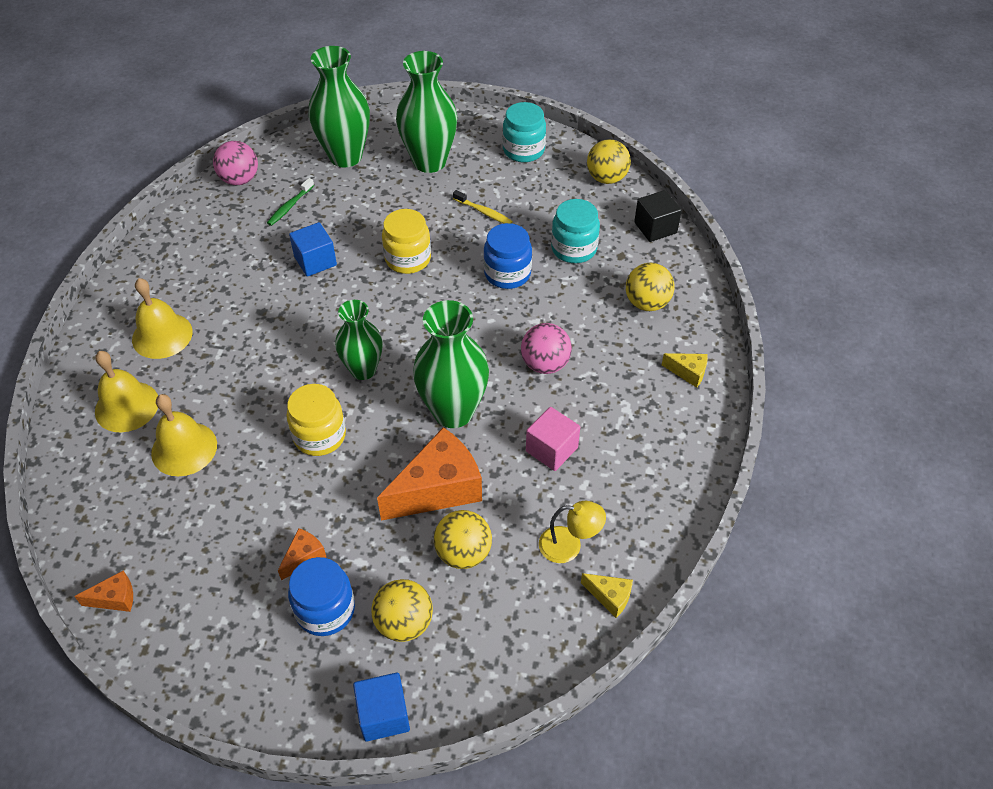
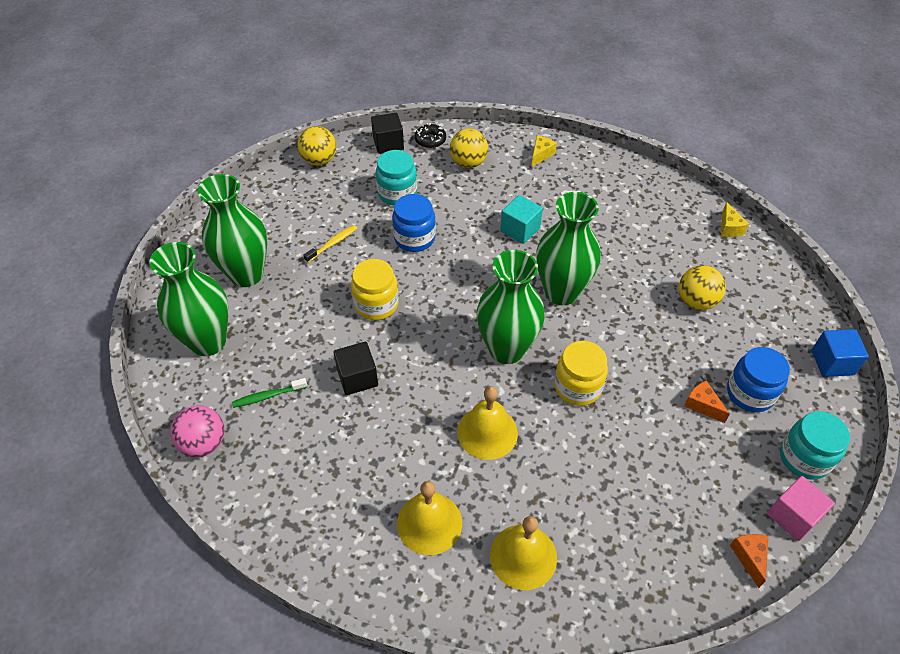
camera: 80 degrees left, 0 degrees up
(184, 448) = (583, 499): yellow bell -> yellow bell (487, 432)
(289, 206) = (268, 396): green toothbrush -> green toothbrush turned 120 degrees clockwise
(315, 261) = (357, 378): blue cube -> black cube
(363, 370) = (506, 349): green vase -> green vase, size x1.54
(404, 623) = (757, 343): yellow ball -> none
(438, 489) = (637, 310): orange cheese -> none
(523, 150) = (260, 206): turquoise jar -> turquoise jar (804, 458)
(545, 364) = (520, 230): pink ball -> turquoise cube
(551, 449) = (604, 238): pink cube -> pink cube (793, 516)
(569, 545) = (689, 242): yellow lamp -> none
(610, 597) = (729, 228): yellow cheese -> yellow cheese turned 135 degrees clockwise
(676, 263) = (430, 140): none -> black donut

